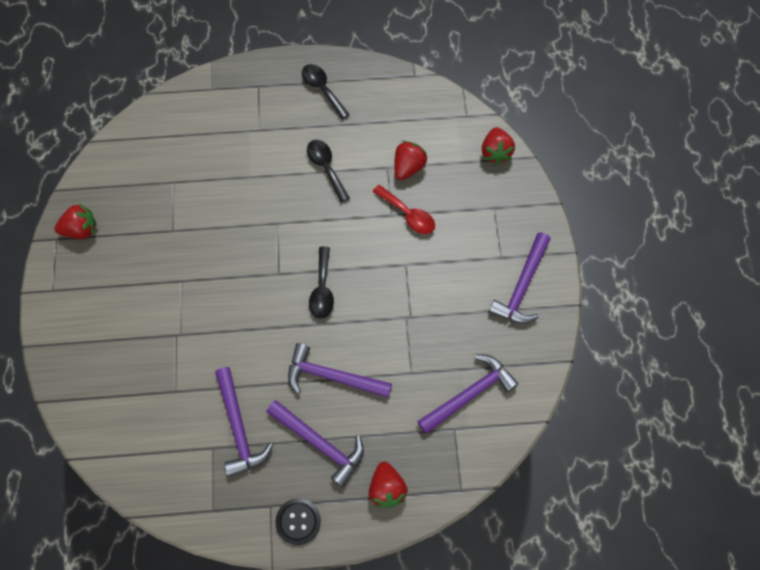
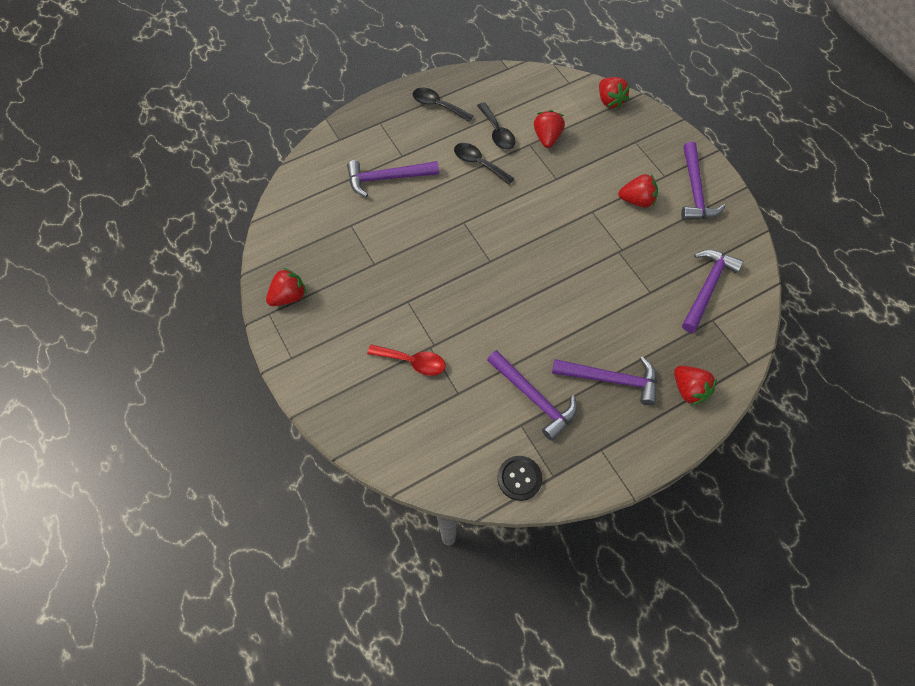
camera: 25 degrees left, 5 degrees down
(298, 521) = (633, 450): black button -> black button (519, 478)
(322, 289) = (535, 258): black spoon -> black spoon (497, 132)
(332, 376) = (587, 322): purple hammer -> purple hammer (387, 178)
(408, 214) = (570, 173): red spoon -> red spoon (412, 362)
(456, 272) = (637, 200): none -> red strawberry

